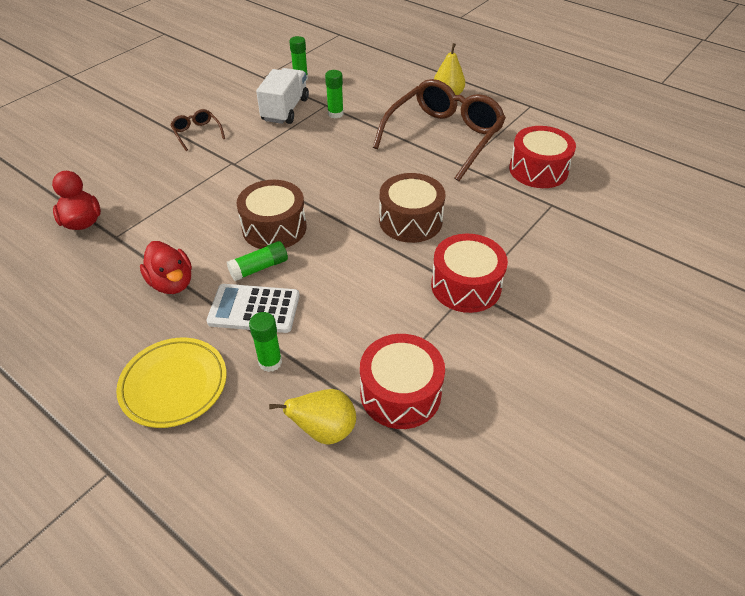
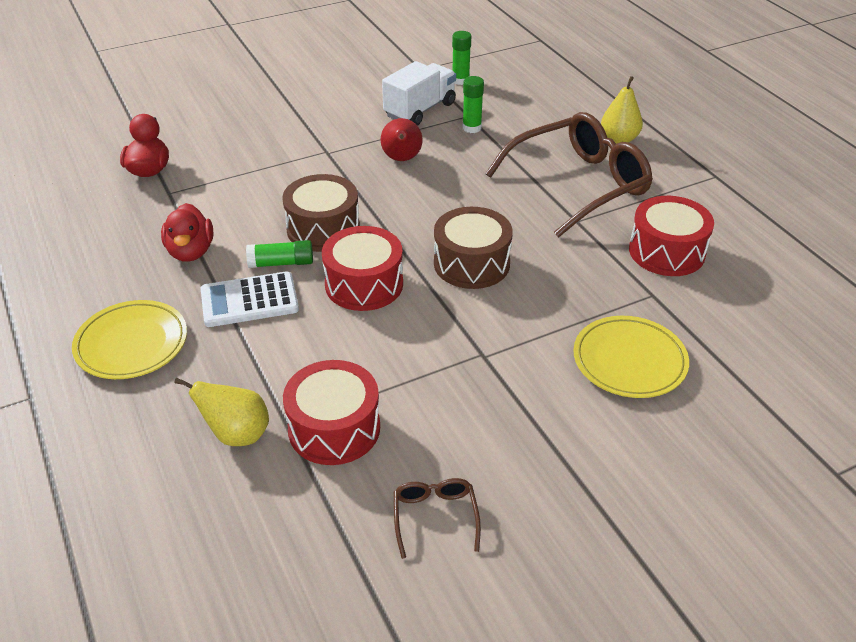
camera: 25 degrees right, 5 degrees down
(197, 133) = (312, 112): brown glasses -> brown glasses (435, 517)
(254, 309) = (249, 300): white calculator -> white calculator turned 45 degrees counterclockwise
(270, 362) = (230, 354): green glue stick -> none
(298, 153) = (401, 159): none -> red pear
(466, 286) = (482, 349): red drum -> red drum (364, 284)
(572, 259) = (629, 361): none -> yellow plate

